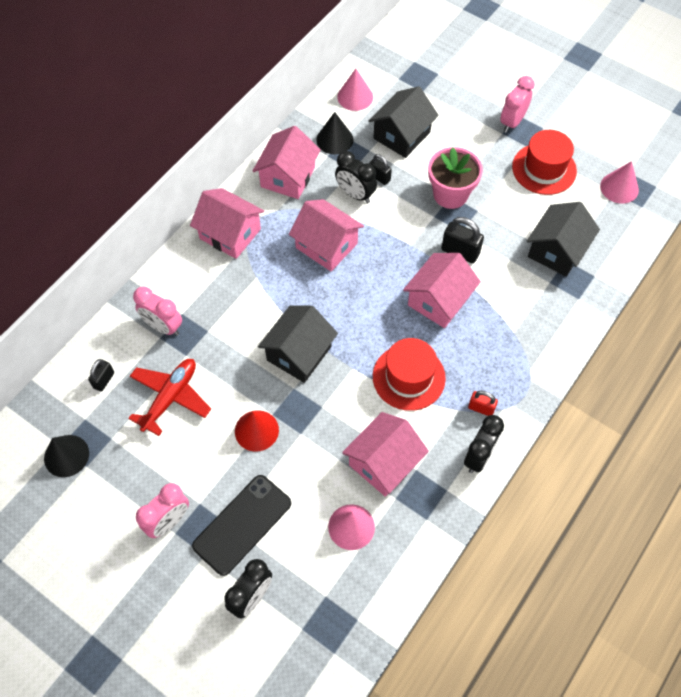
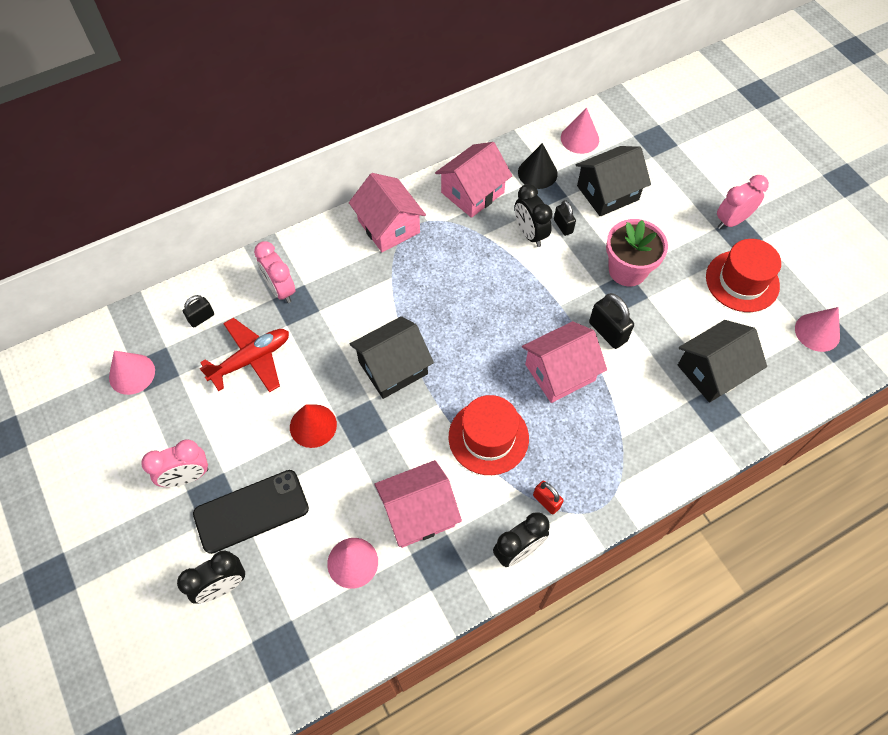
camera: 25 degrees right, 0 degrees up
(66, 455) = (132, 374): black cone -> pink cone
(326, 245) = (475, 273): pink house -> none

